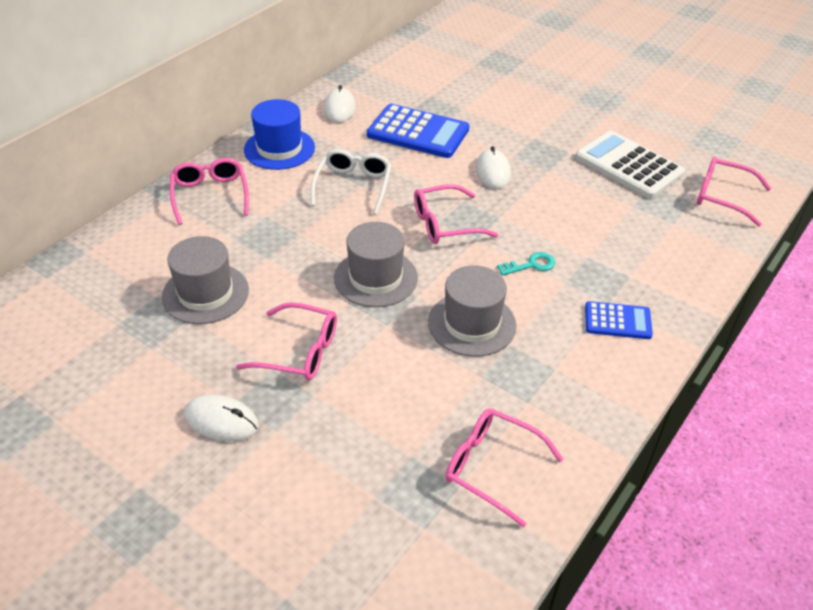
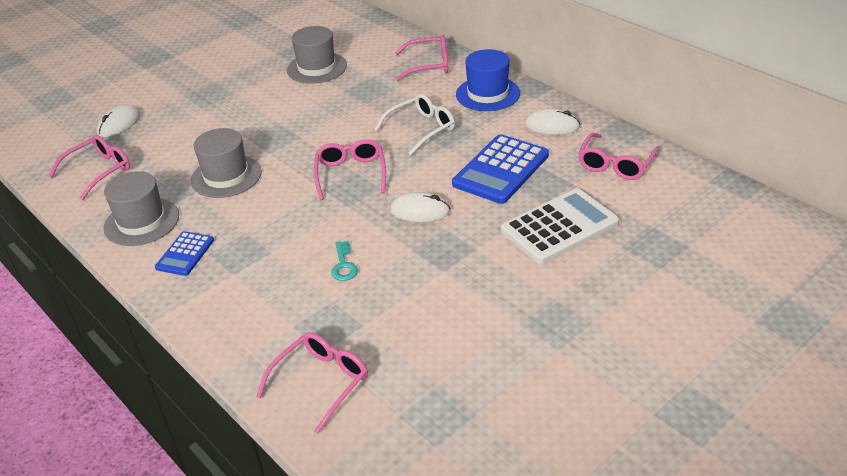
camera: 105 degrees right, 5 degrees down
(221, 421) = (202, 77): white mouse -> white mouse (119, 124)
(299, 351) = (242, 103): pink glasses -> pink glasses (616, 164)
(353, 186) = (421, 129): white glasses -> white glasses turned 60 degrees counterclockwise
(375, 278) = (299, 135): grey hat -> grey hat (141, 222)
(531, 265) = (276, 216): turquoise key -> turquoise key (343, 265)
(628, 165) = (404, 314): white calculator -> white calculator (559, 227)

